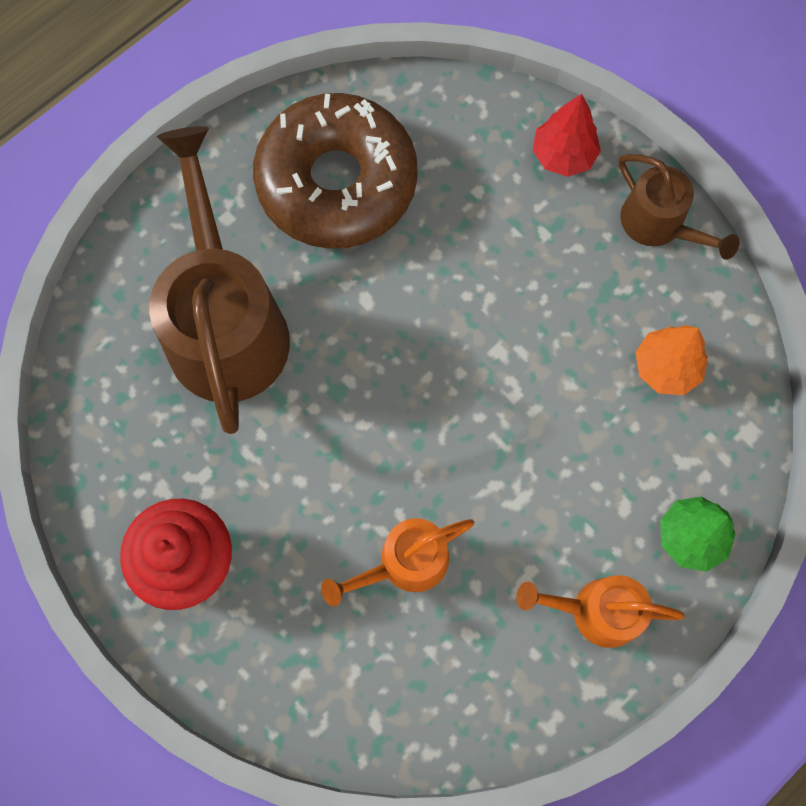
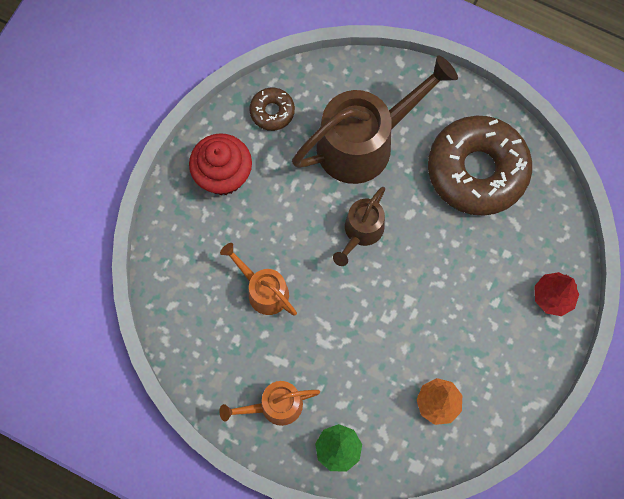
camera: 70 degrees right, 0 degrees up
(113, 445) = (272, 111): none -> brown donut
(595, 611) = (274, 406): orange watering can -> orange watering can turned 90 degrees counterclockwise
(659, 225) = (530, 371): brown watering can -> brown watering can (361, 232)

